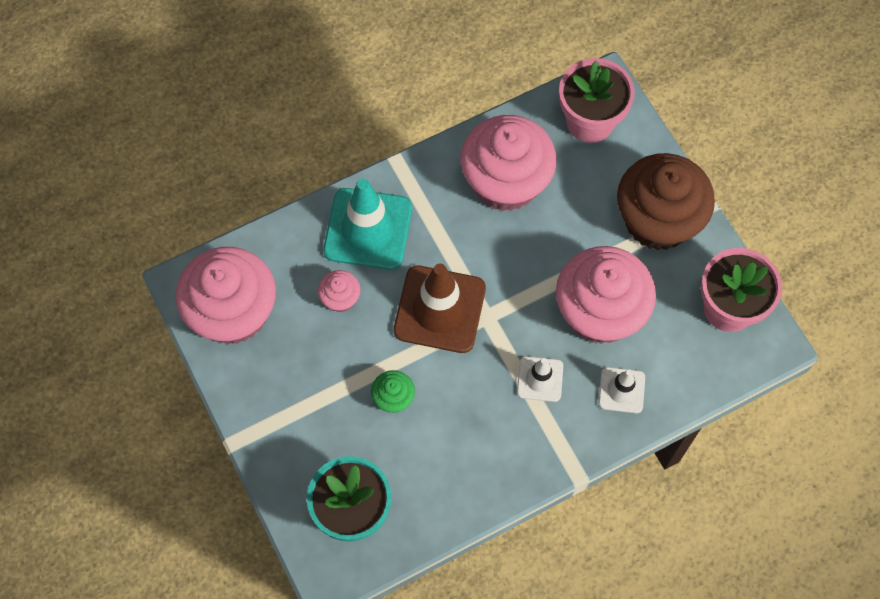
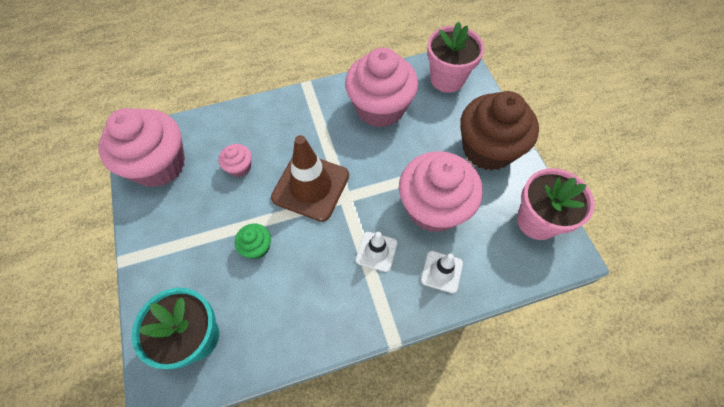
camera: 10 degrees right, 5 degrees down
(368, 229) = (274, 124): turquoise traffic cone -> none

